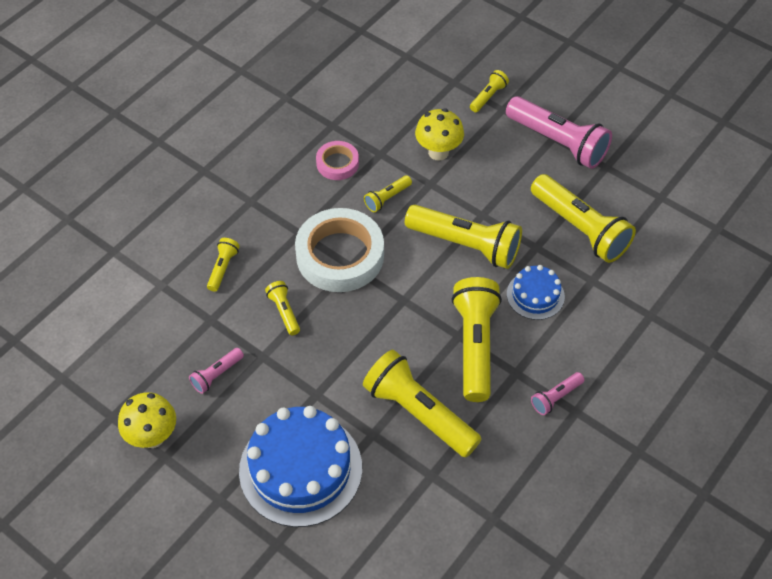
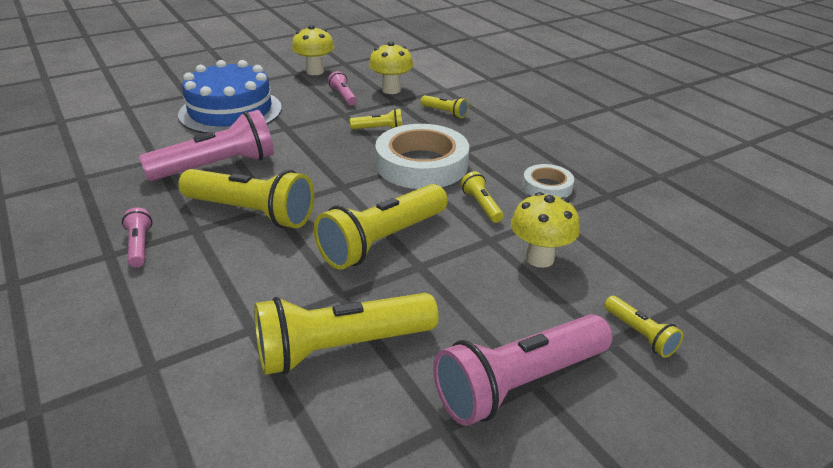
camera: 110 degrees right, 20 degrees down
(181, 335) = (391, 90): none -> yellow mushroom
(337, 163) = (547, 186): pink tape -> white tape
(419, 413) = (217, 166): yellow flashlight -> pink flashlight
(535, 295) = (273, 272): blue cake -> none

